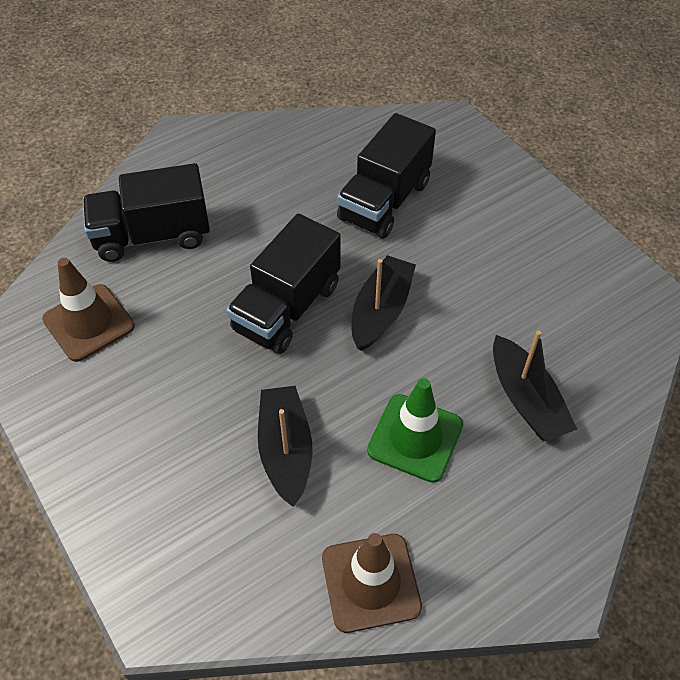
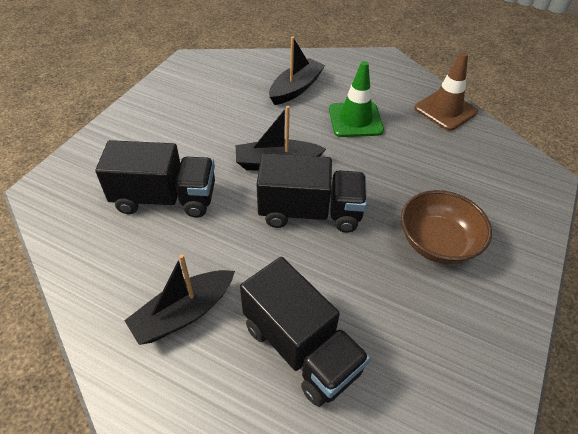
camera: 120 degrees left, 5 degrees down
(89, 323) = (424, 337): brown traffic cone -> none
(165, 400) = (437, 243): none -> brown bowl
(285, 450) = (412, 167): black boat -> black boat (183, 313)

